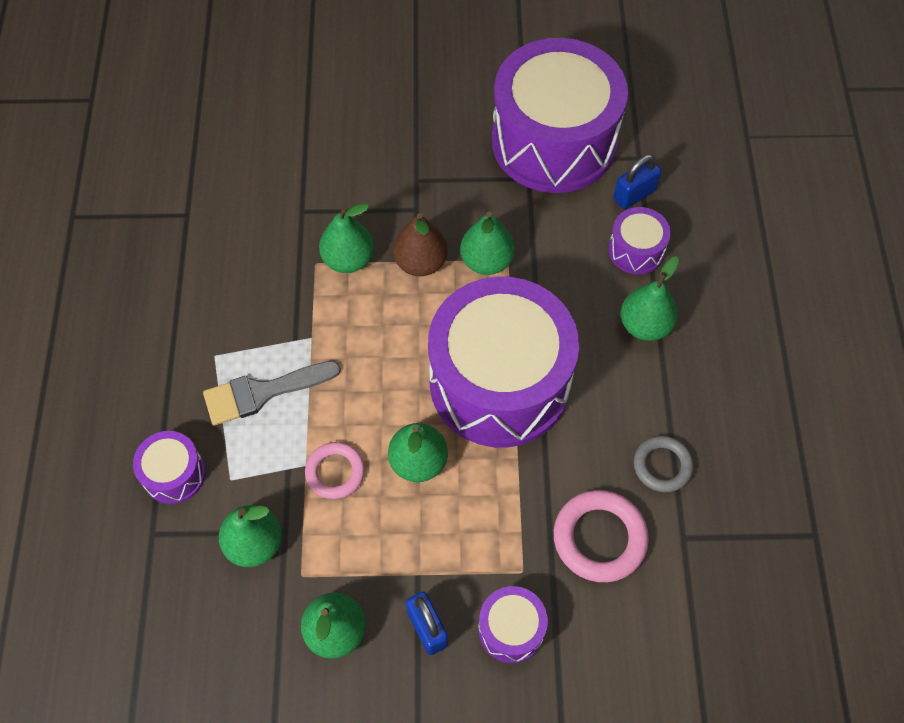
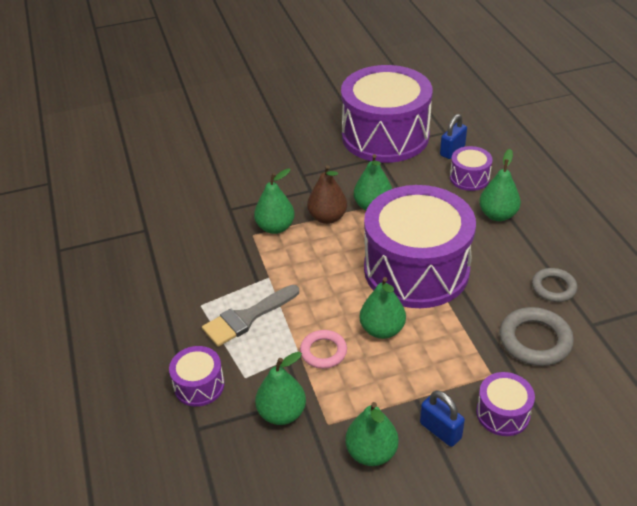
camera: 15 degrees left, 20 degrees down
(599, 538) = (535, 340): pink ring -> grey ring

